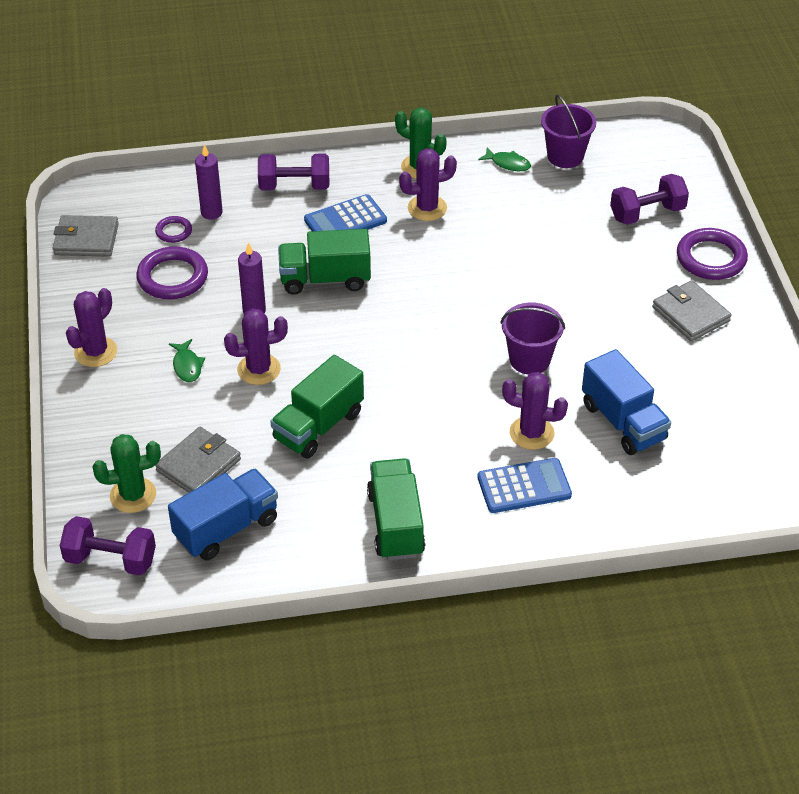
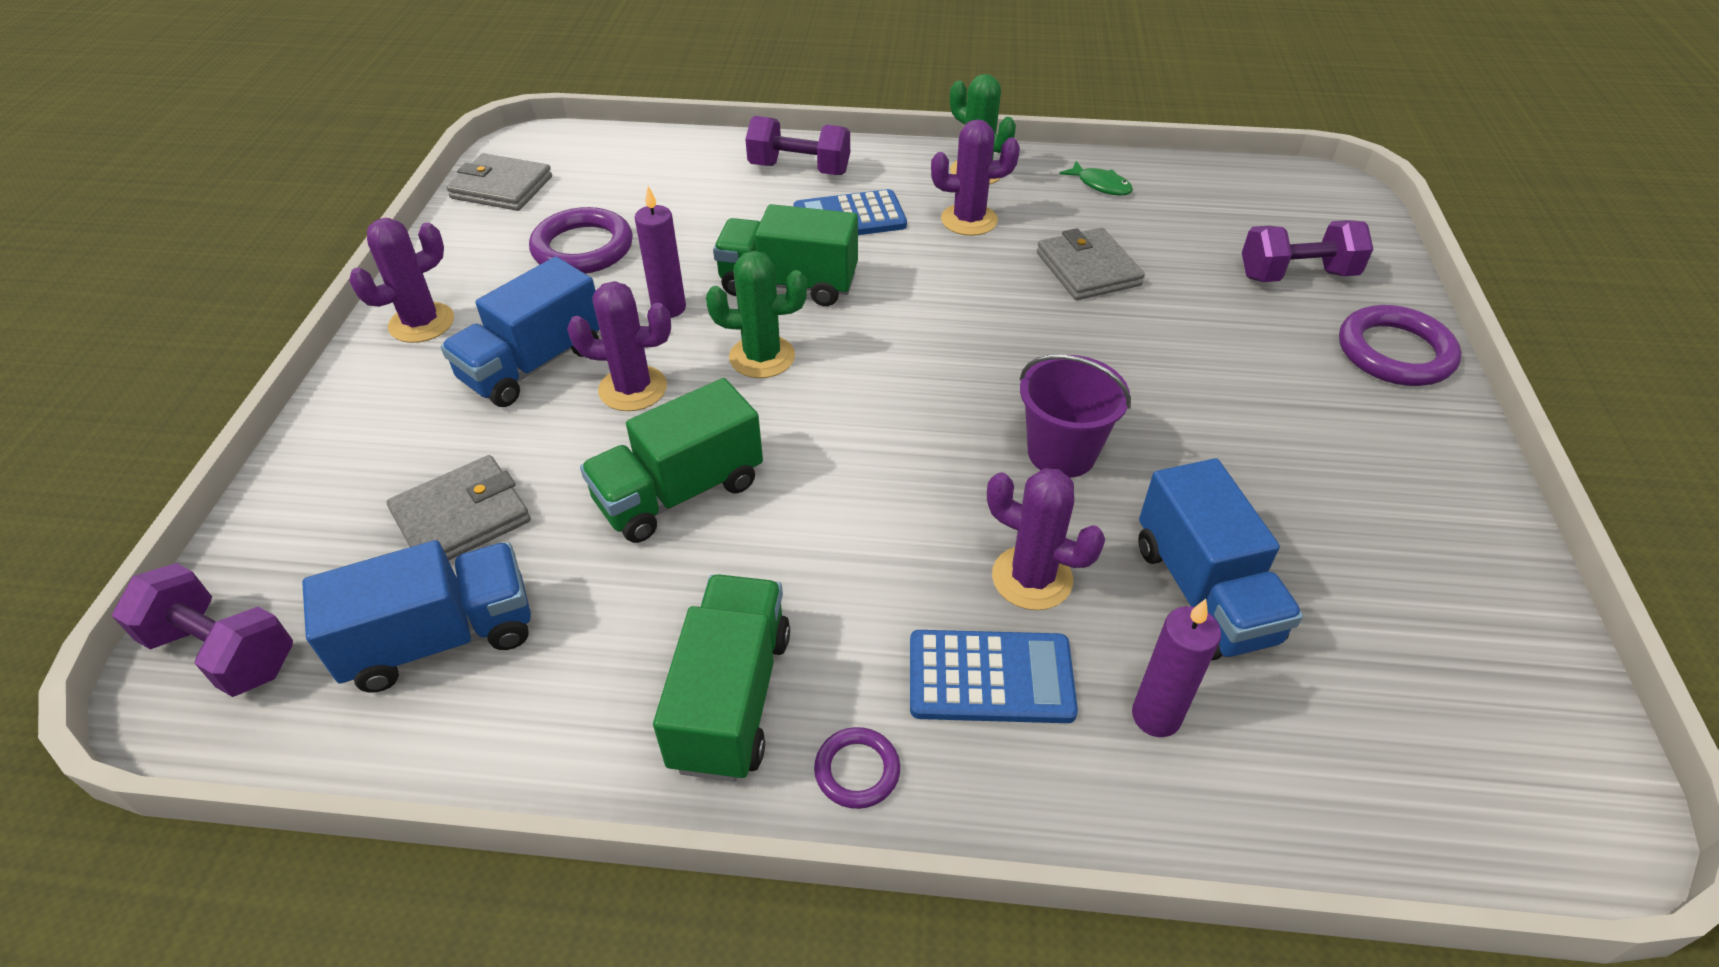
camera: 15 degrees right, 0 degrees up
(133, 495) = (332, 545): green cactus -> green cactus (762, 357)
(174, 231) = (616, 196): purple ring -> purple ring (857, 770)
(187, 366) = (534, 364): green fish -> blue truck
(211, 212) = (677, 182): purple candle -> purple candle (1156, 716)
(565, 156) = (1185, 188): purple bucket -> none
(690, 314) = (1352, 430): grey wallet -> grey wallet (1088, 269)

